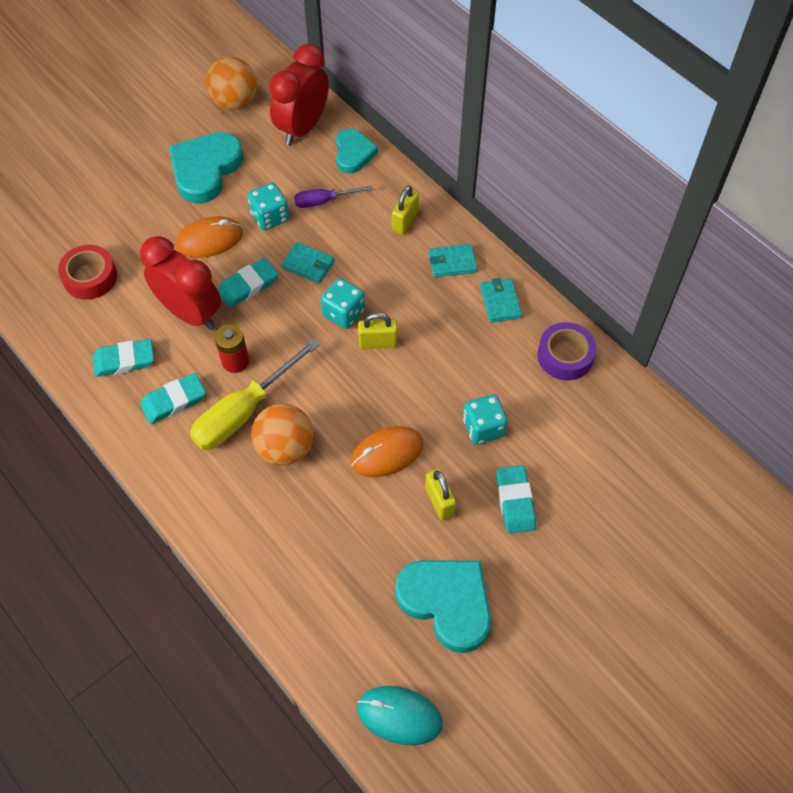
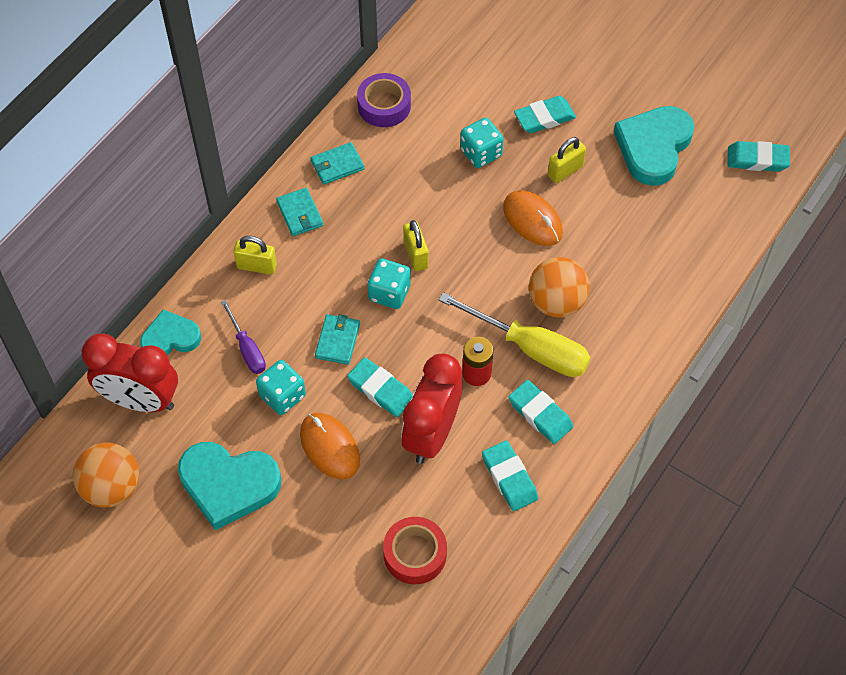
camera: 105 degrees left, 0 degrees up
(399, 716) = (757, 159): turquoise mouse -> turquoise eraser

